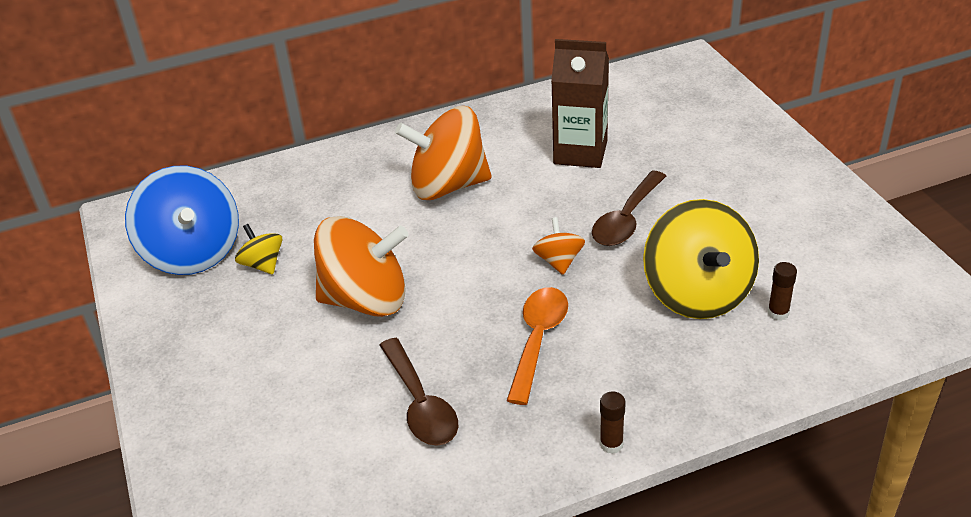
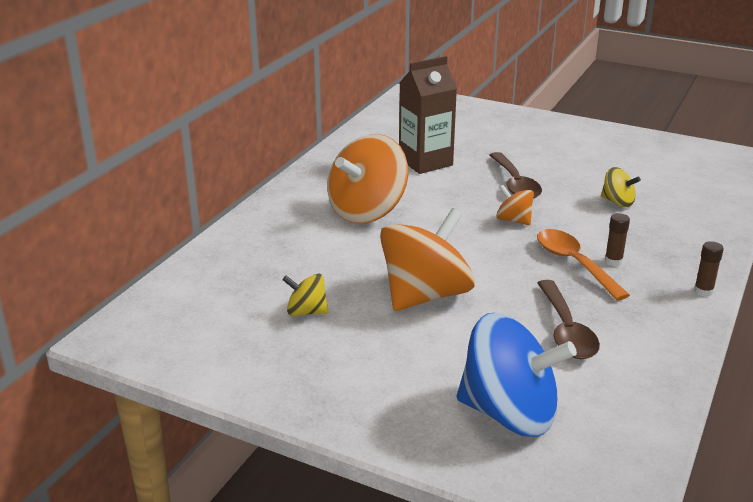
camera: 45 degrees left, 10 degrees down
(193, 253) = (230, 332): blue spinning top -> blue spinning top (509, 413)
(420, 404) = (566, 330): brown spoon -> brown spoon turned 60 degrees clockwise
(697, 293) = (617, 202): yellow spinning top -> yellow spinning top, size x0.47
(778, 313) = (671, 193): brown glue stick -> brown glue stick (613, 261)

